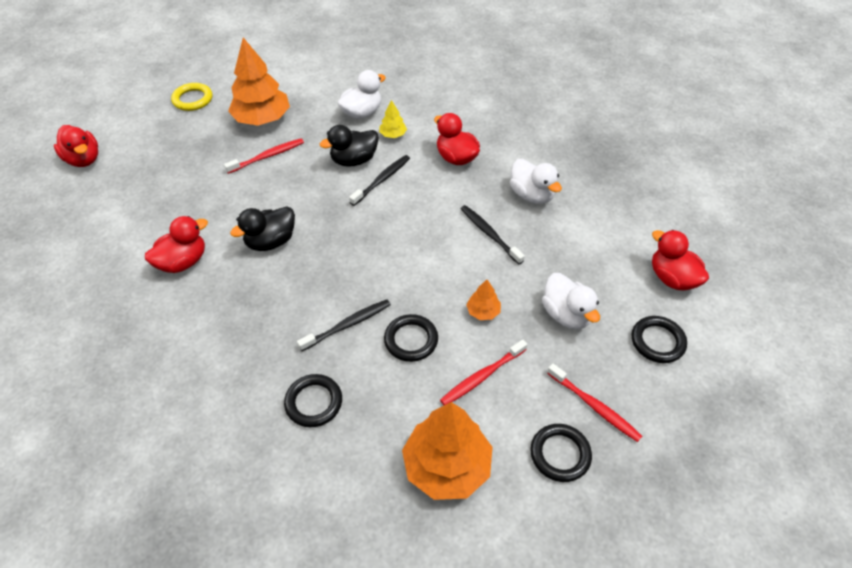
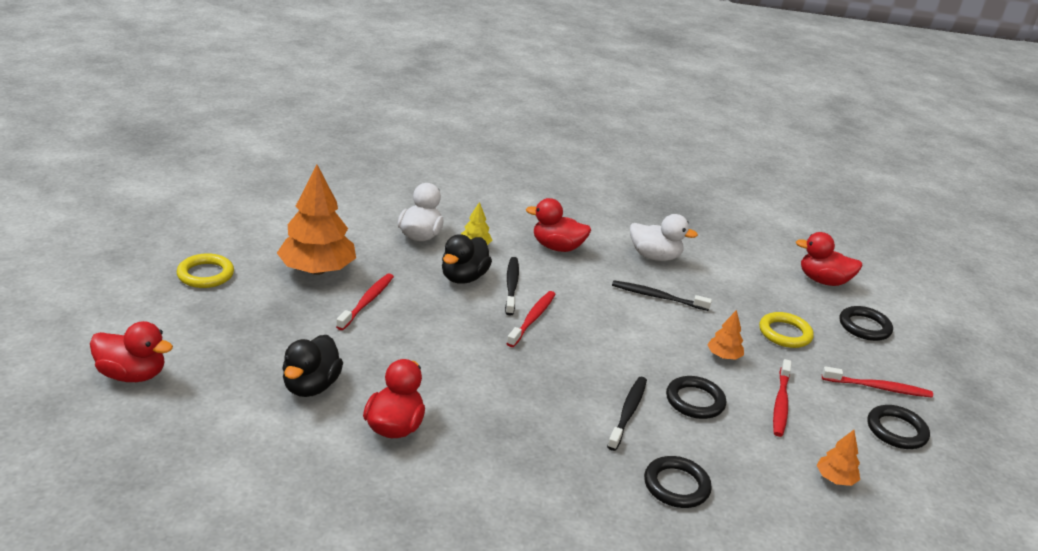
camera: 40 degrees left, 20 degrees down
(271, 241) = (467, 374): black duck -> black duck (311, 386)
(366, 215) = (532, 319): none -> red toothbrush
(446, 466) = (835, 479): orange tree -> orange tree, size x0.46
(566, 314) = (785, 333): white duck -> yellow ring

